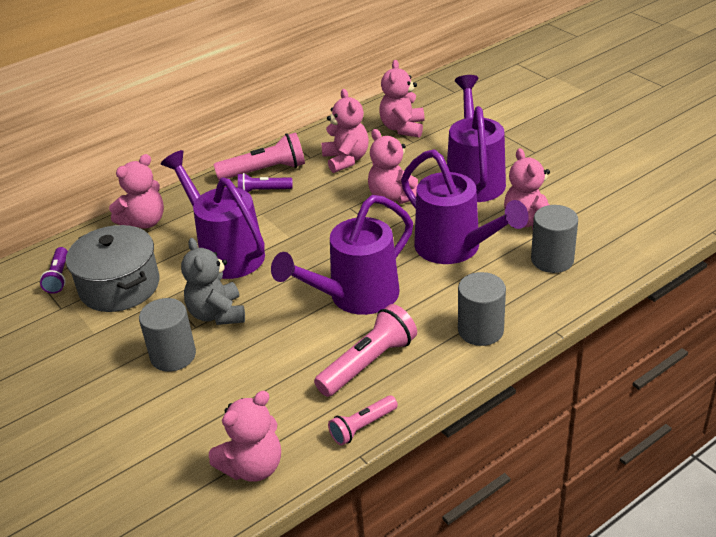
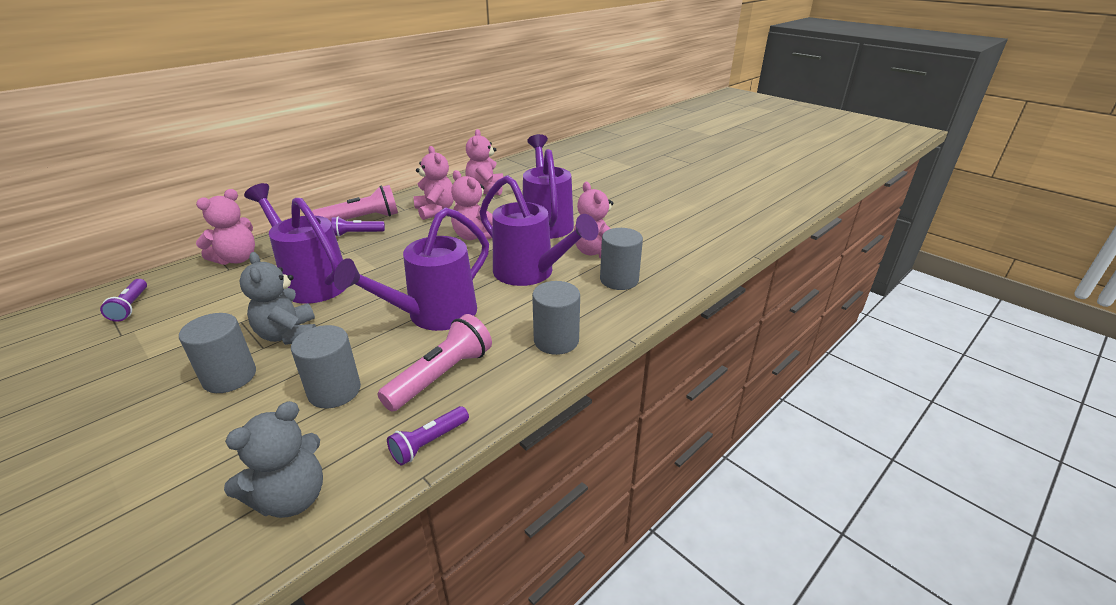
camera: 10 degrees left, 5 degrees down
(119, 286) = (193, 313): grey pot -> none
(253, 467) = (292, 498): pink teddy bear -> grey teddy bear
(271, 374) = (334, 391): none -> grey cylinder
(362, 427) = (429, 442): pink flashlight -> purple flashlight

